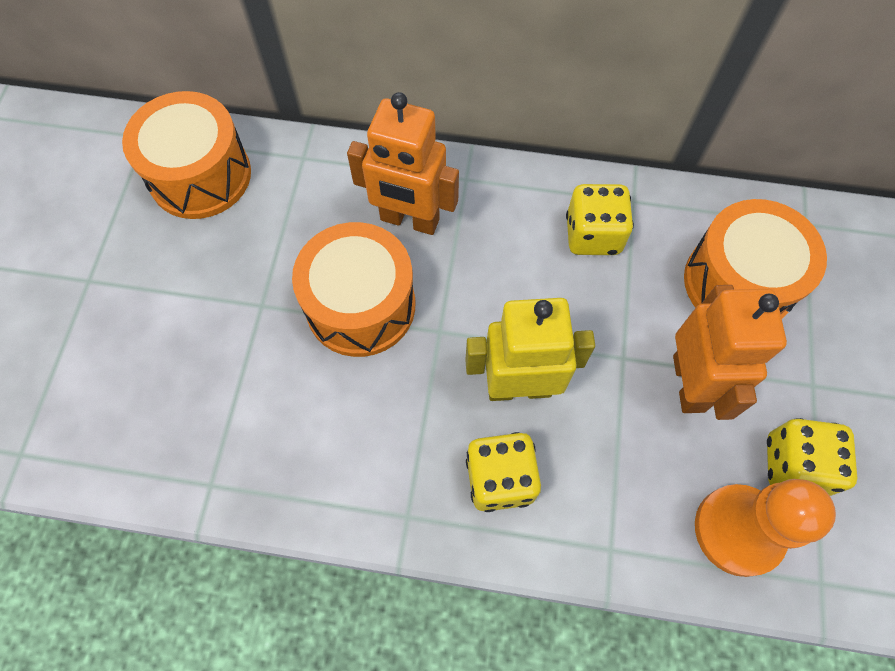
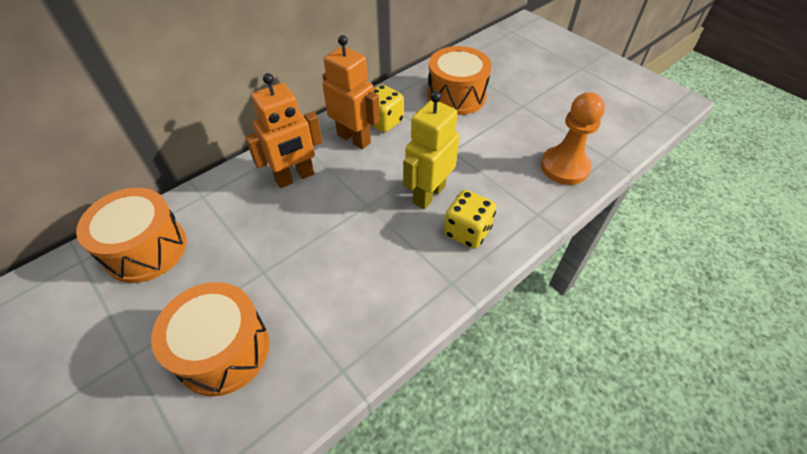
camera: 50 degrees left, 15 degrees down
(360, 305) = (316, 227): orange drum -> orange drum (223, 350)
(689, 383) = (485, 138): orange robot -> orange robot (354, 138)
(794, 465) = (551, 133): yellow dice -> none

